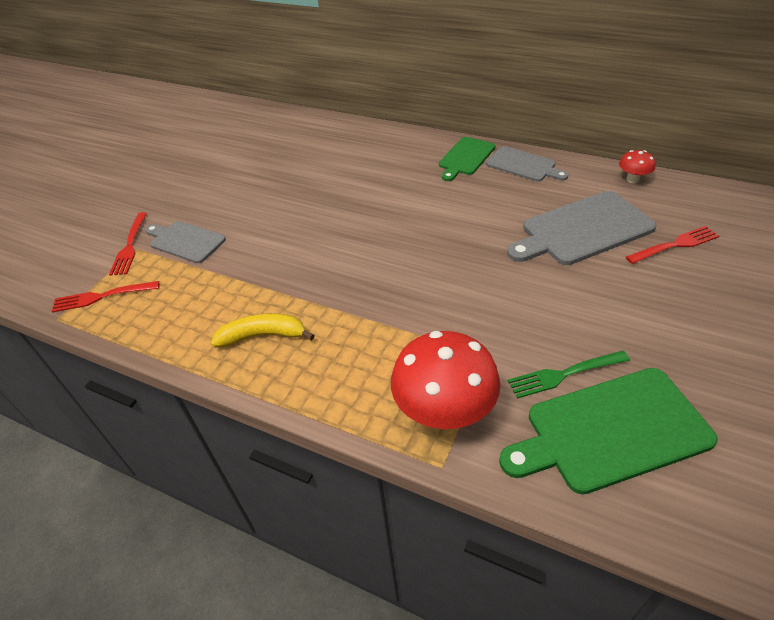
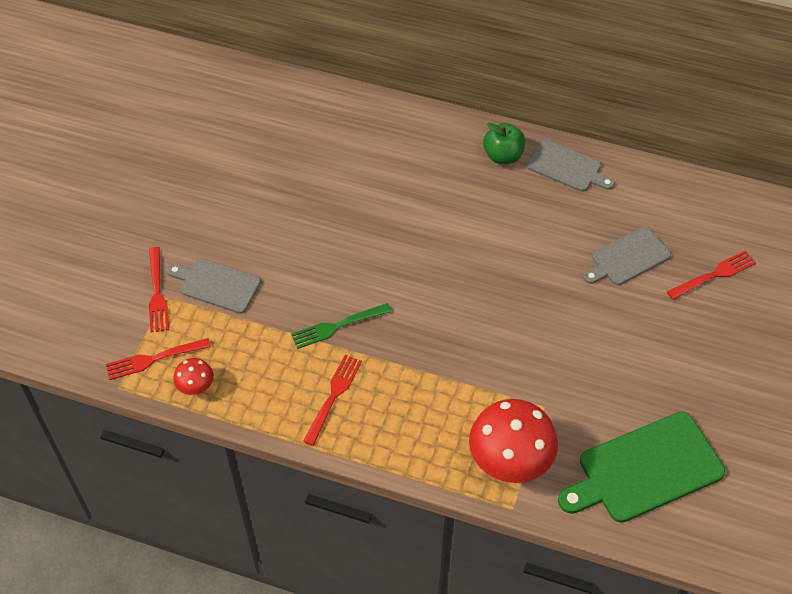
camera: 10 degrees left, 10 degrees up
(263, 336) = (333, 396): yellow banana -> red fork
(465, 157) = (503, 156): green cutting board -> green apple
(564, 374) = (609, 420): green fork -> green fork (337, 326)
(583, 229) = (628, 258): grey cutting board -> grey cutting board, size x0.61
(632, 179) = (680, 187): red mushroom -> red mushroom (196, 387)

